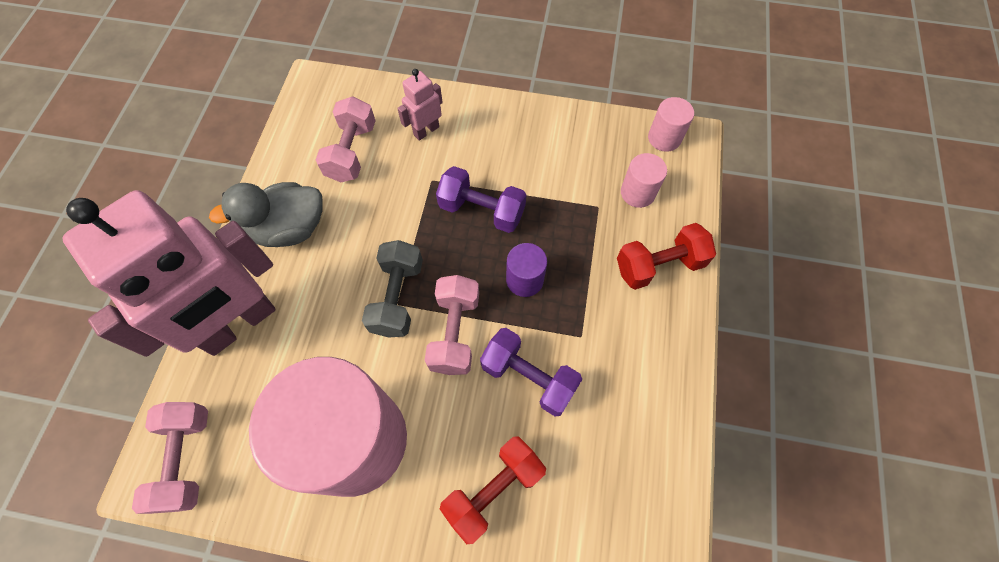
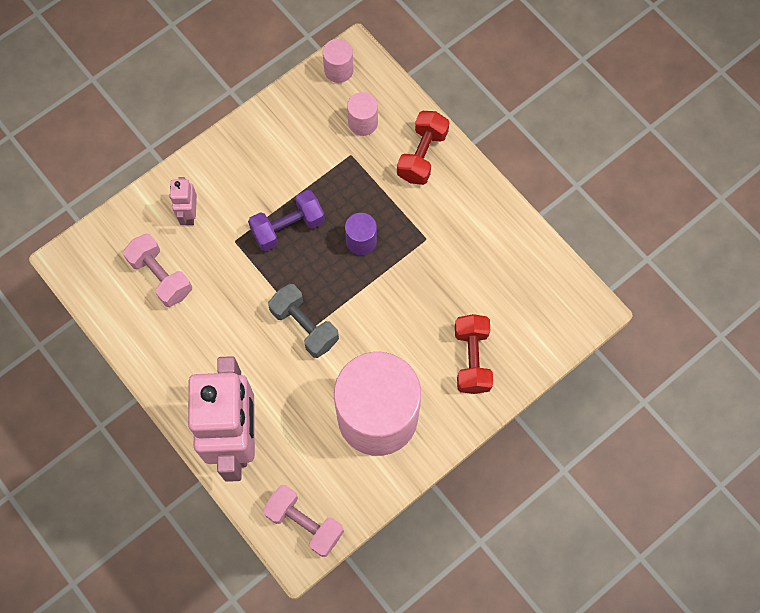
camera: 50 degrees left, 5 degrees up
(289, 229) = (189, 360): grey duck -> none
(455, 332) = (359, 309): pink dumbbell -> none
(529, 377) = (425, 289): purple dumbbell -> none

